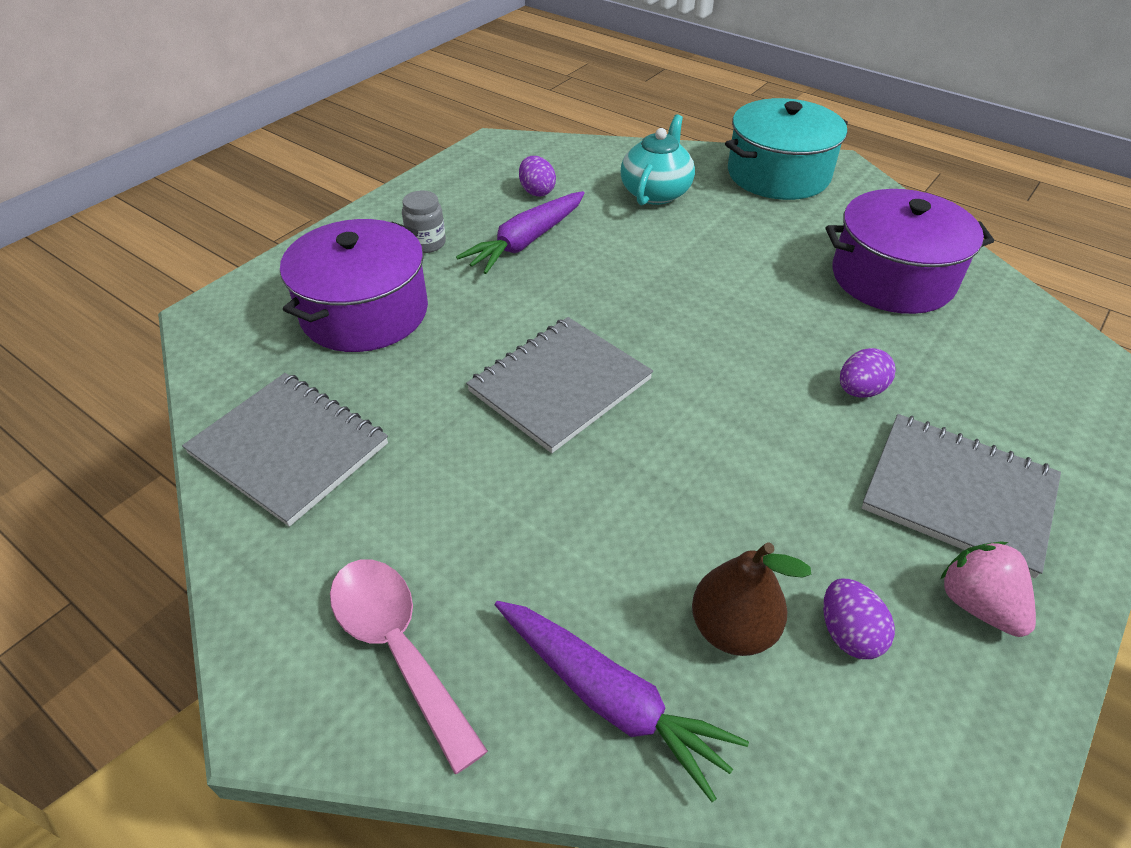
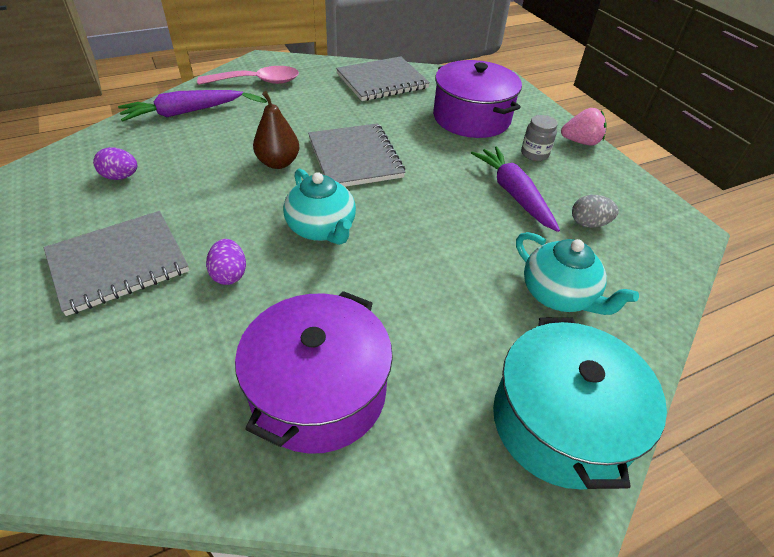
camera: 115 degrees right, 0 degrees up
(537, 191) = (589, 223): purple egg -> grey egg
(722, 355) = (322, 229): none -> turquoise teapot
(733, 629) = (166, 149): brown pear -> brown pear (278, 163)
(978, 604) = (71, 224): pink strawberry -> pink strawberry (580, 142)

